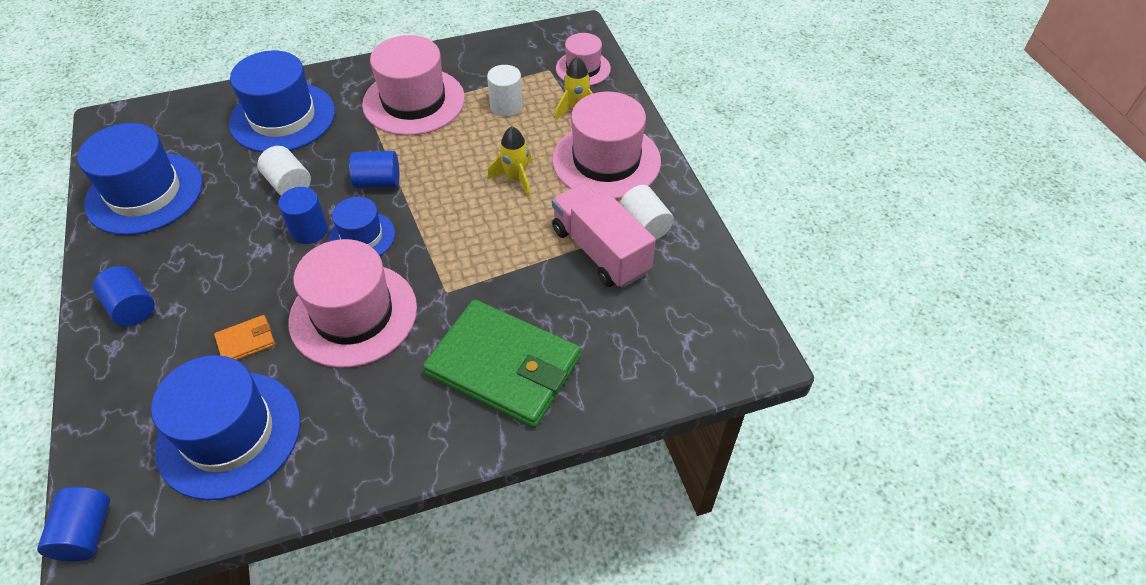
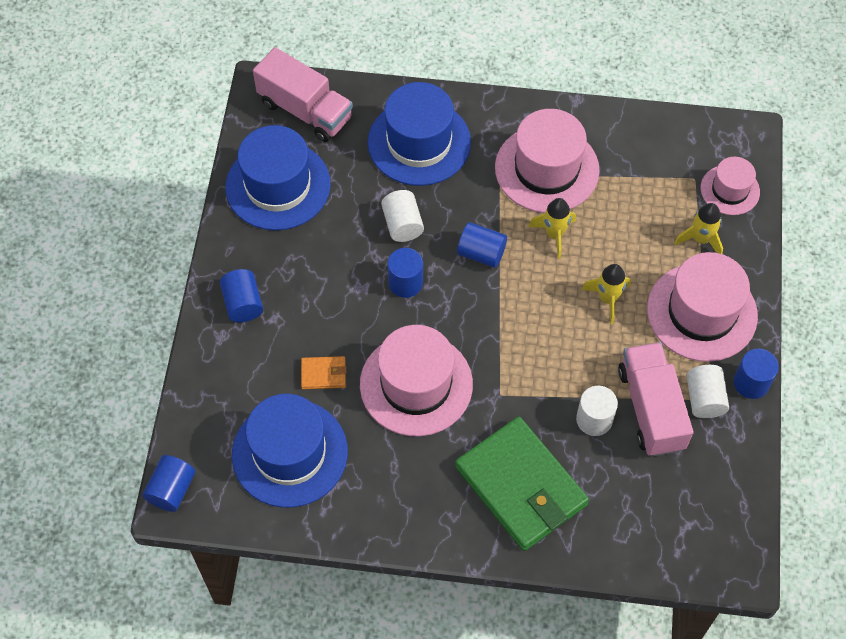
camera: 25 degrees right, 10 degrees up
(157, 126) = (305, 110): none -> pink truck
(362, 236) = (448, 308): blue hat -> none
(442, 146) = (554, 234): none -> yellow rocket
(506, 106) = (633, 209): white cylinder -> white cylinder (594, 419)
(679, 198) = (751, 383): none -> blue cylinder

